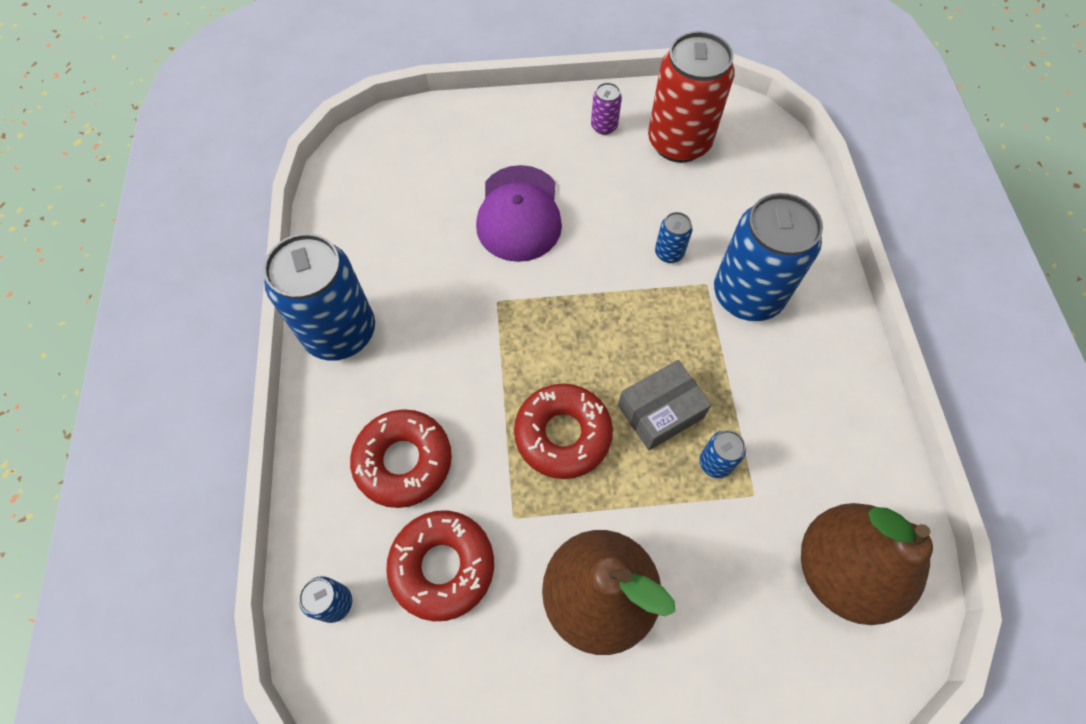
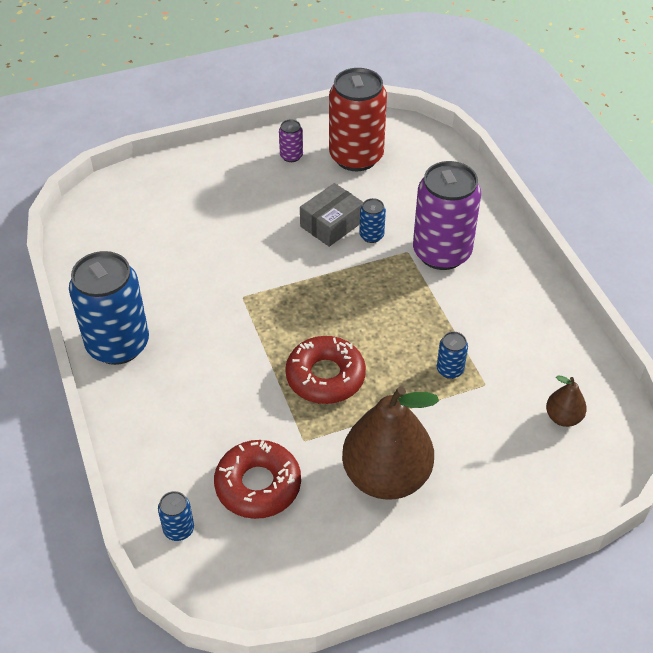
camera: 15 degrees left, 15 degrees down
(403, 461) = (202, 422): red donut -> none
(519, 214) = (241, 231): purple cap -> none
(660, 411) = (397, 345): grey box -> grey box (331, 224)
(747, 295) = (441, 253): blue can -> purple can
(841, 569) = (563, 417): brown pear -> brown pear, size x0.46

